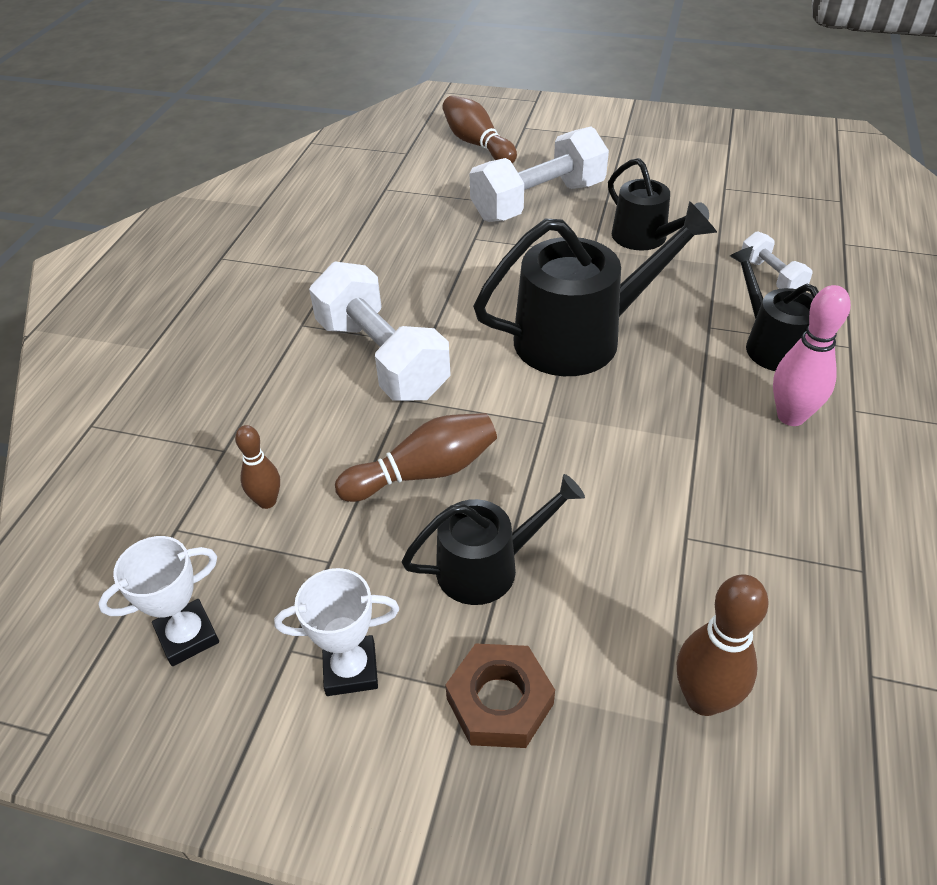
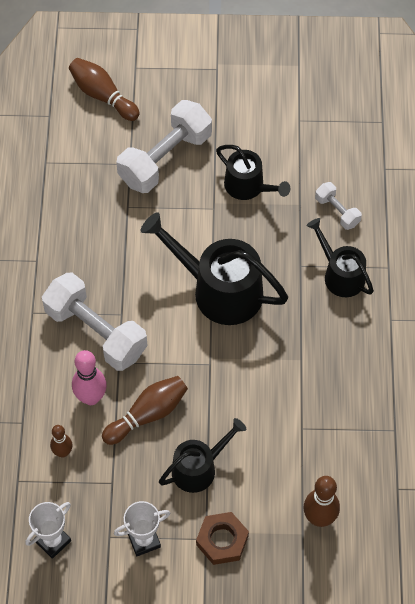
camera: 15 degrees left, 15 degrees up
(580, 337) = (219, 290): black watering can -> black watering can turned 120 degrees counterclockwise
(791, 416) = (354, 332): pink bowling pin -> pink bowling pin (91, 397)

